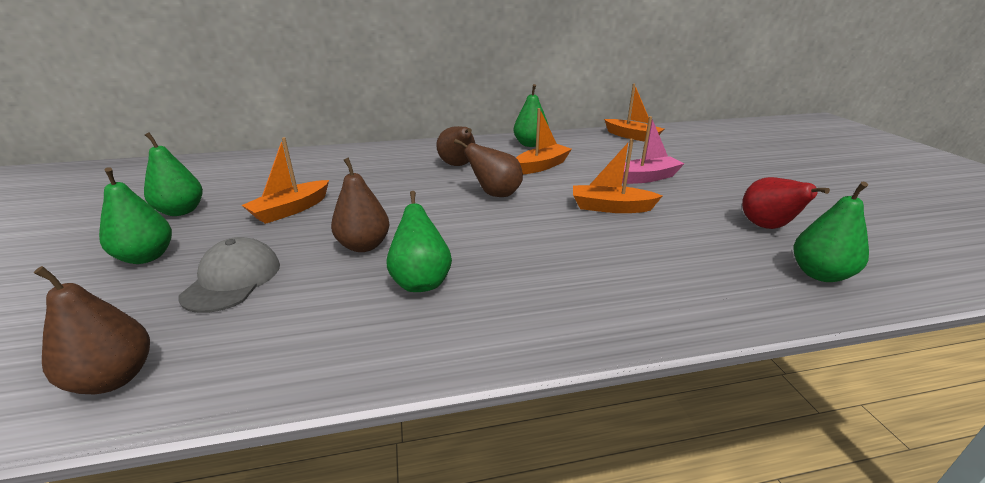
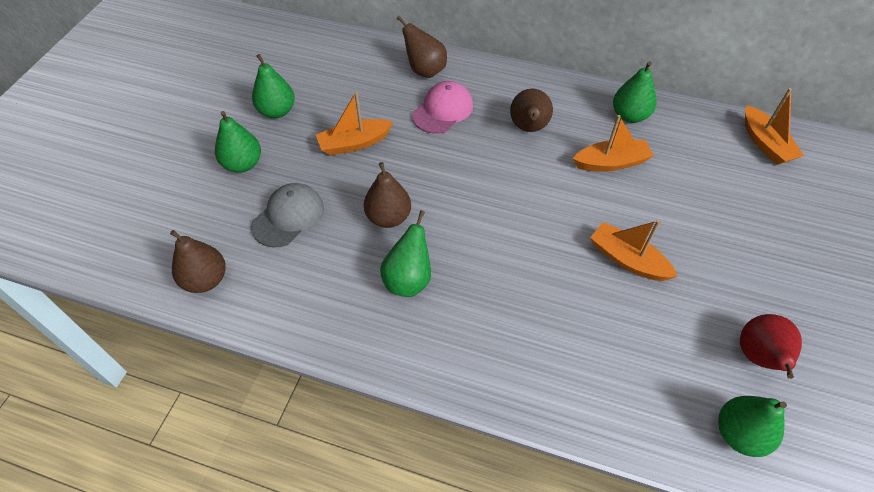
camera: 30 degrees right, 25 degrees up
(372, 173) = (443, 110): none -> pink cap
(495, 194) = (533, 192): brown pear -> brown pear (425, 70)
(646, 178) = (707, 229): pink boat -> none

